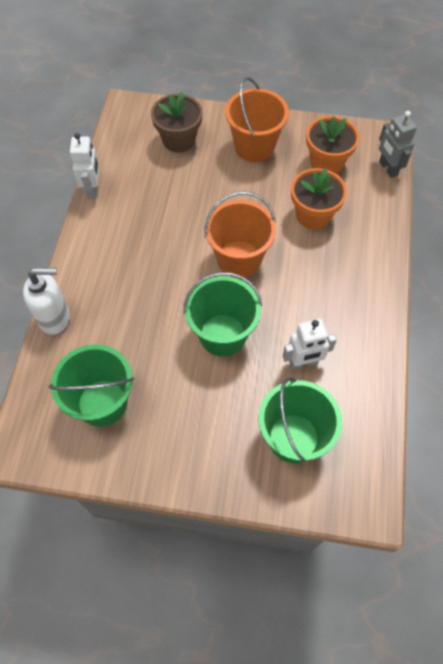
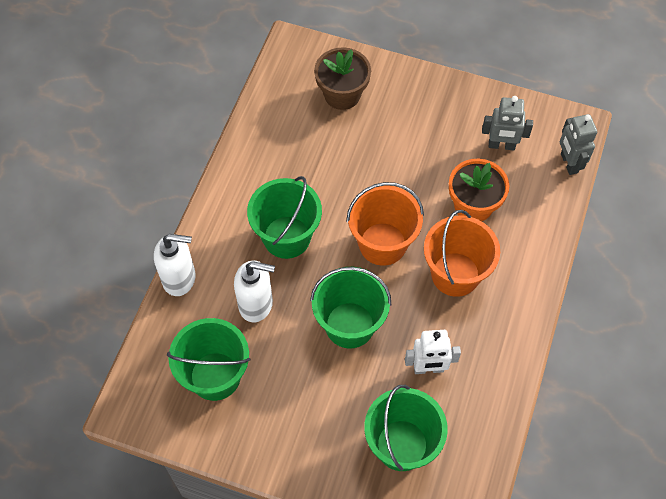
camera: 10 degrees right, 0 degrees up
(93, 189) = (239, 139): white robot -> none
(131, 330) = (256, 304): none -> white soap dispenser
(150, 266) = (286, 237): none -> green bucket
(254, 147) = (424, 115): orange bucket -> orange bucket (455, 274)
(326, 162) = (501, 145): orange flower pot -> grey robot

